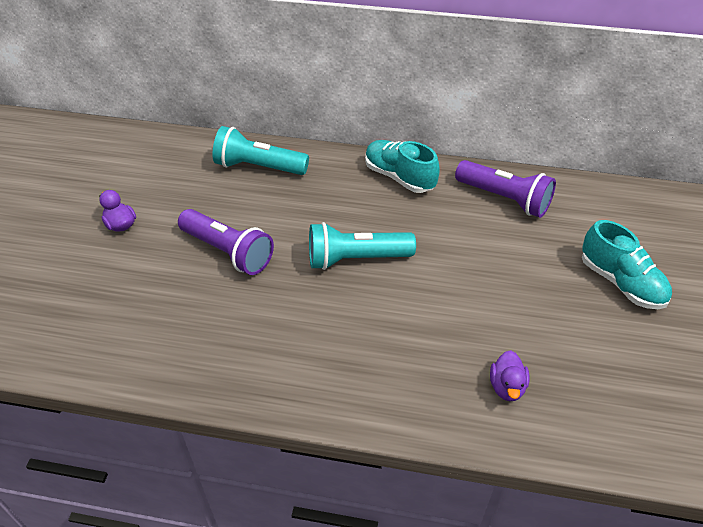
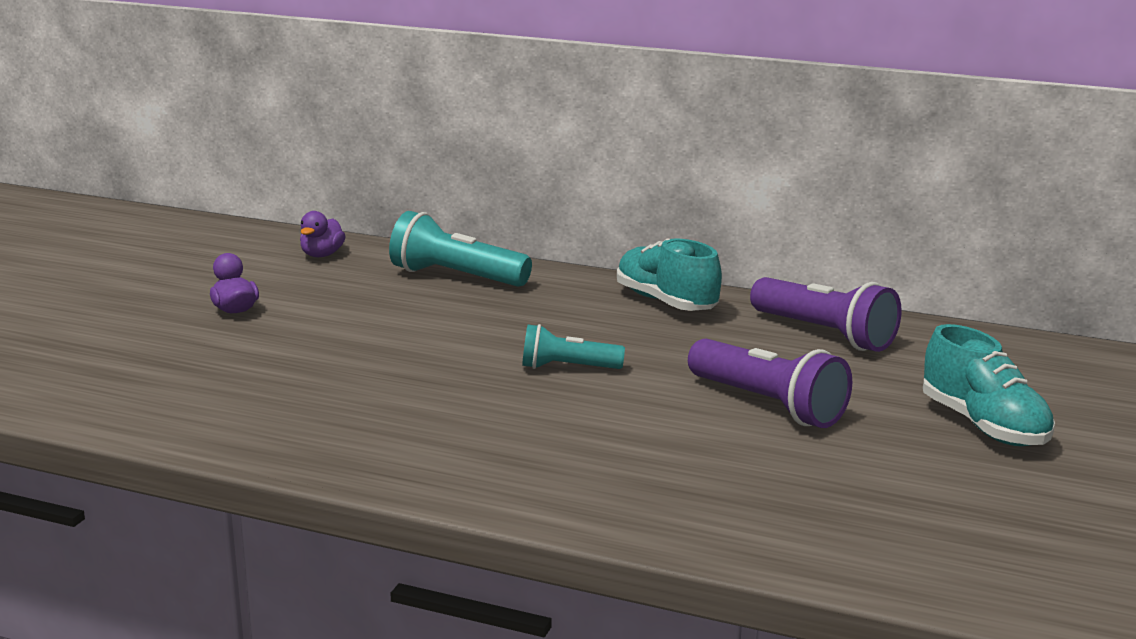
camera: 10 degrees right, 25 degrees down
(228, 252) = (378, 345): purple flashlight -> purple flashlight (768, 405)
(356, 259) = (567, 368): turquoise flashlight -> turquoise flashlight, size x0.62
(507, 387) = (754, 502): purple duck -> purple duck (322, 255)

